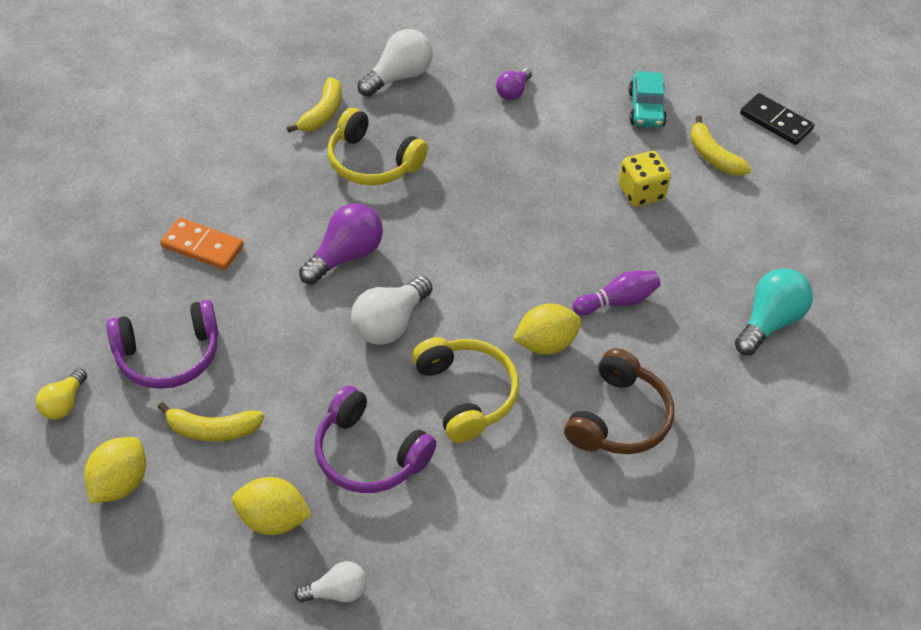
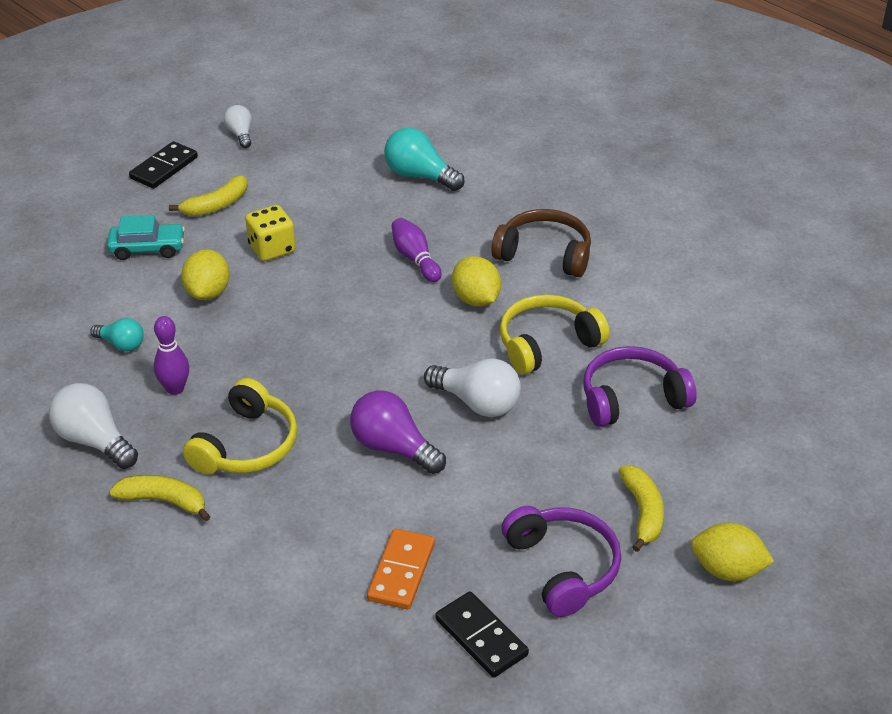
camera: 95 degrees left, 10 degrees down
(64, 403) = (651, 643): yellow light bulb -> none
(117, 288) = (481, 637): none -> black domino
(273, 519) = (722, 451): yellow lemon -> yellow lemon (208, 292)
(336, 592) = (773, 400): white light bulb -> white light bulb (240, 134)
(369, 454) = (632, 398): purple headphones -> purple headphones turned 135 degrees counterclockwise
(451, 122) = (175, 389): none -> purple bowling pin
(513, 92) = (121, 344): purple light bulb -> turquoise light bulb

